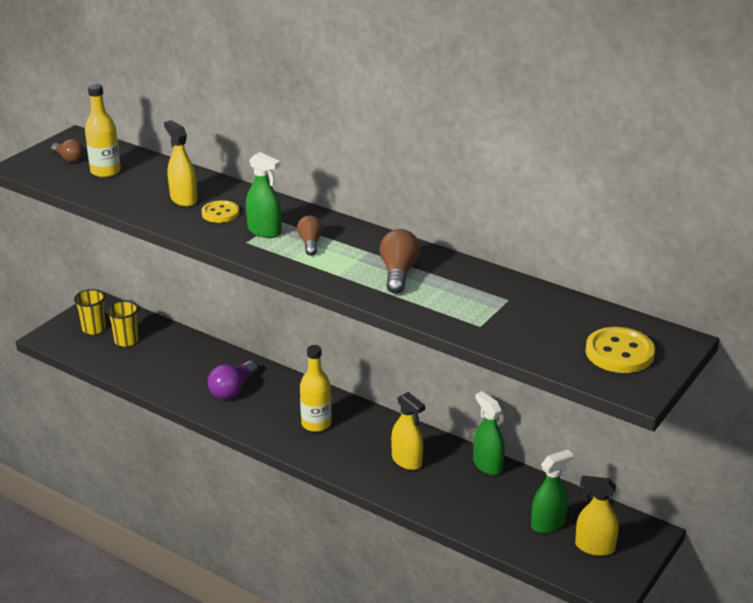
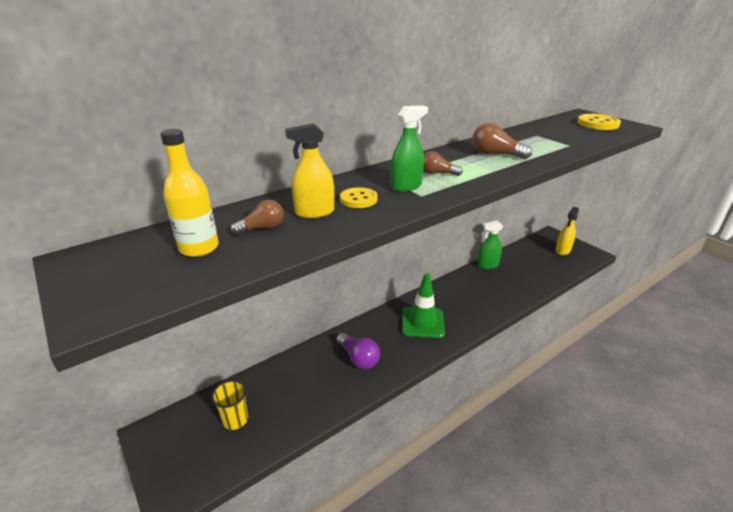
camera: 70 degrees left, 0 degrees up
(69, 158) = (128, 270): brown light bulb -> brown light bulb (262, 228)
(94, 329) = (192, 445): yellow cup -> none
(316, 424) = (422, 322): yellow bottle -> green traffic cone
(407, 461) = (476, 292): yellow spray bottle -> none
(548, 524) = (543, 259): green spray bottle -> none

